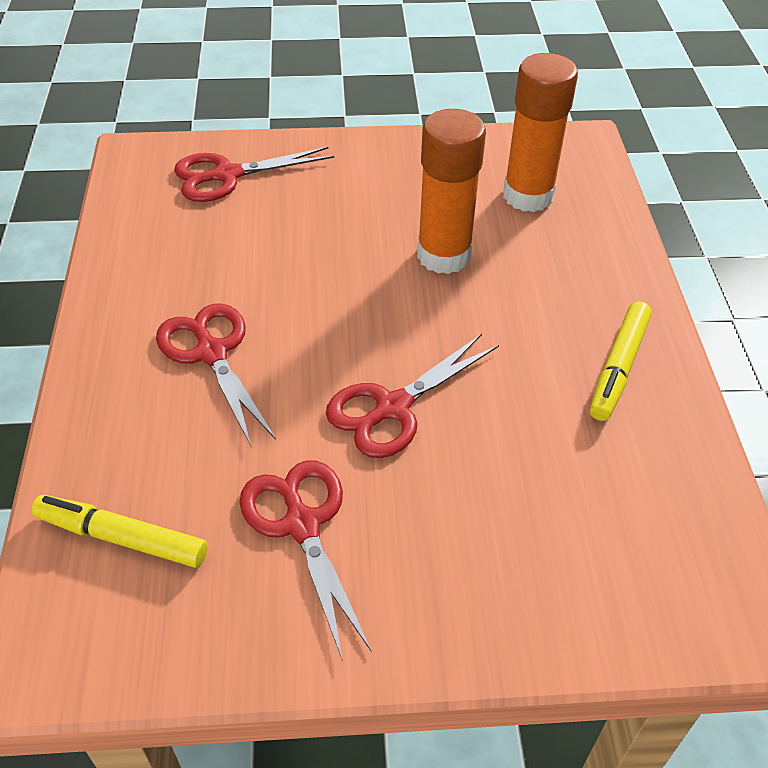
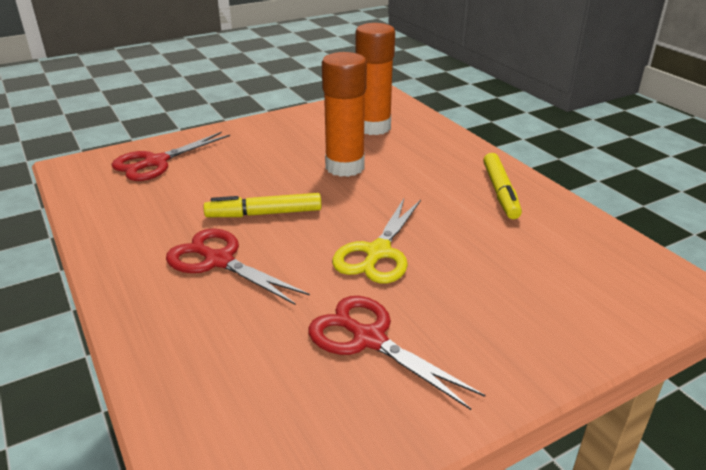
camera: 25 degrees left, 15 degrees down
(122, 538) = (230, 399): yellow marker -> yellow marker (264, 214)
(392, 408) = (378, 252): red scissors -> yellow scissors

